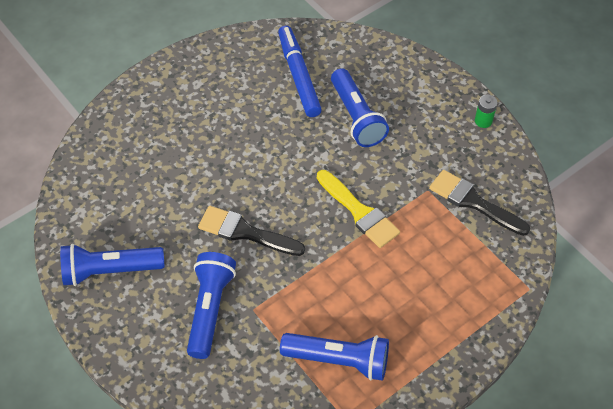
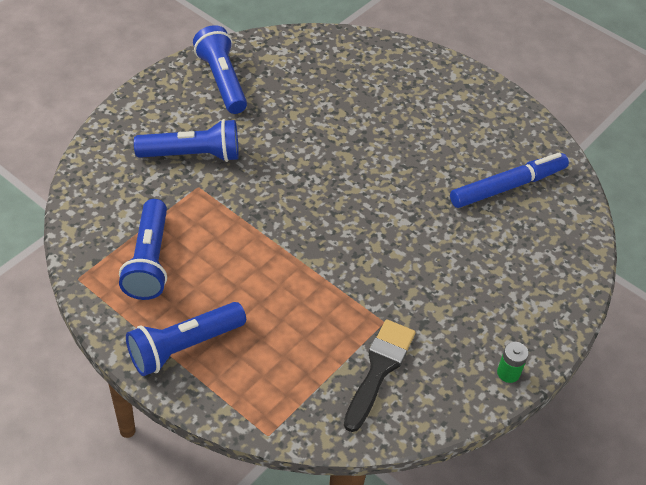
camera: 75 degrees right, 5 degrees down
(245, 232) = (287, 169): black brush -> none
(356, 117) = (467, 244): blue flashlight -> blue flashlight (184, 346)
(359, 212) = (336, 260): yellow brush -> none

